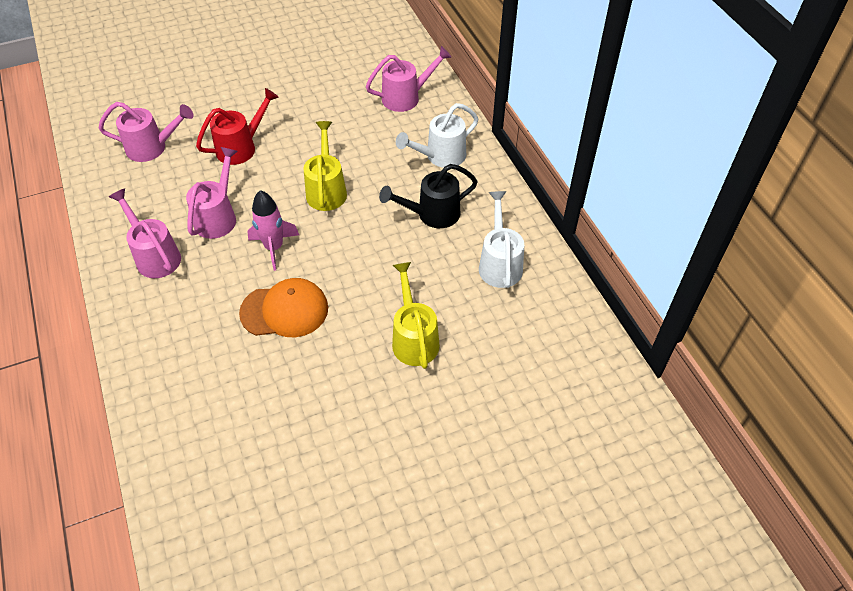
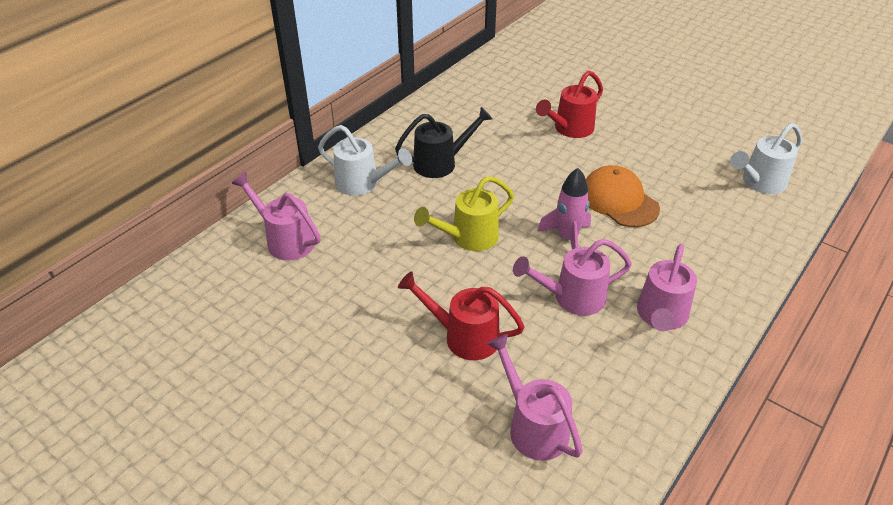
camera: 120 degrees left, 10 degrees down
(414, 338) = (569, 129): yellow watering can -> red watering can
(432, 214) = (441, 163): black watering can -> black watering can turned 60 degrees counterclockwise
(499, 263) = (462, 114): white watering can -> white watering can (759, 183)

